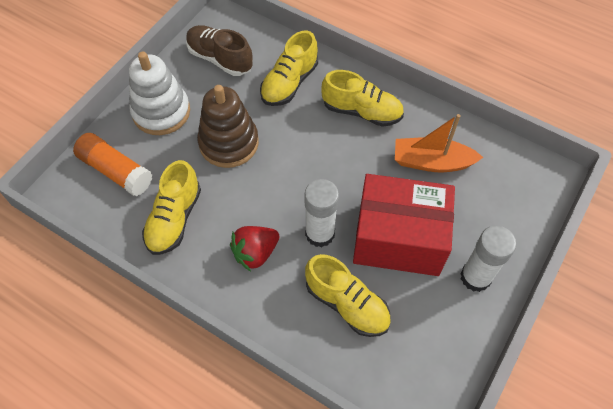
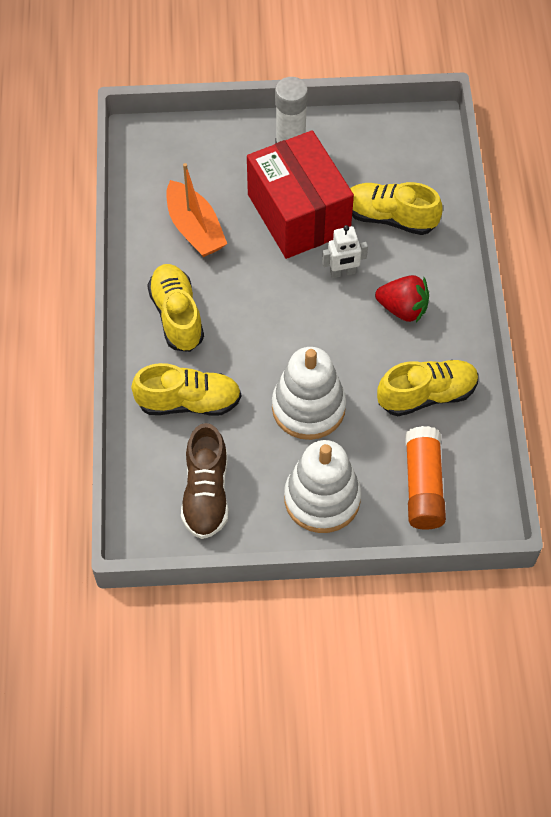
camera: 125 degrees left, 0 degrees up
(229, 143) = (308, 407): brown stacking toy -> white stacking toy
(320, 233) = (343, 272): white glue stick -> white robot
(347, 304) = (390, 218): yellow shoe -> yellow shoe turned 75 degrees counterclockwise

